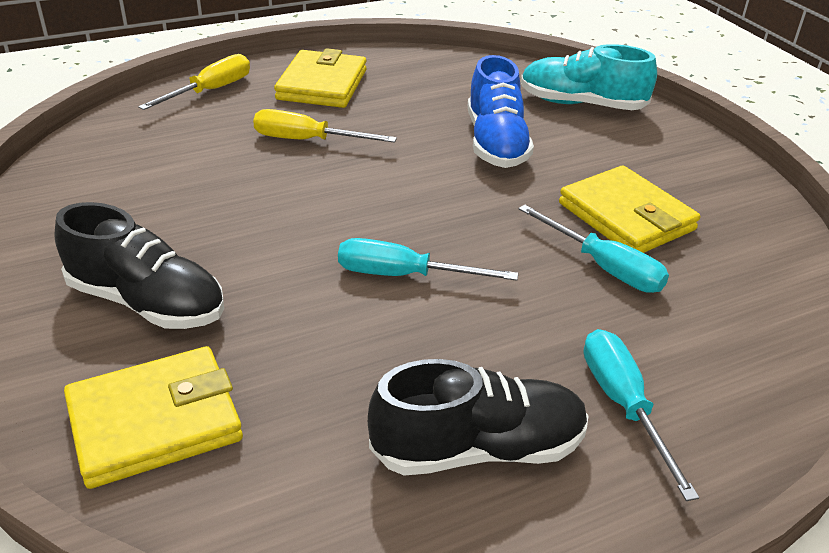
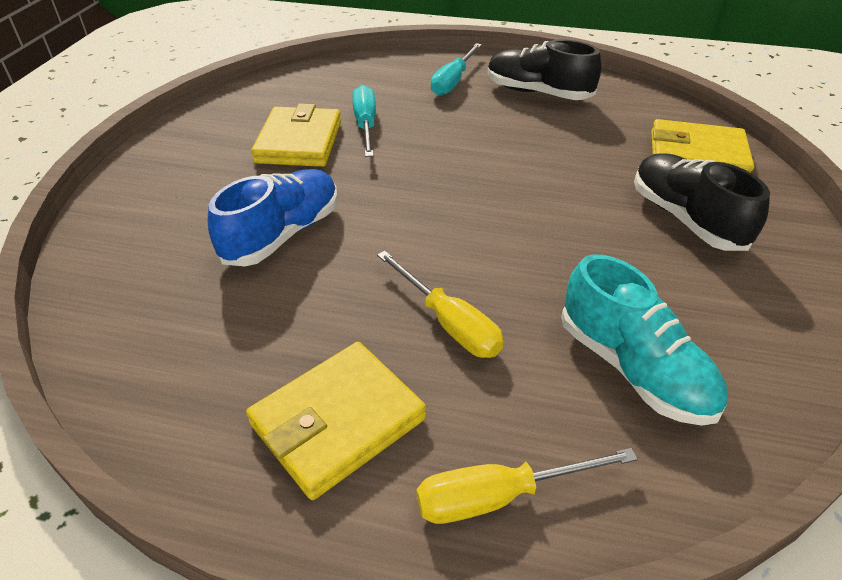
camera: 140 degrees left, 5 degrees up
(403, 275) = (492, 167): turquoise screwdriver -> none
(581, 104) = (135, 240): turquoise shoe -> turquoise shoe (633, 368)

